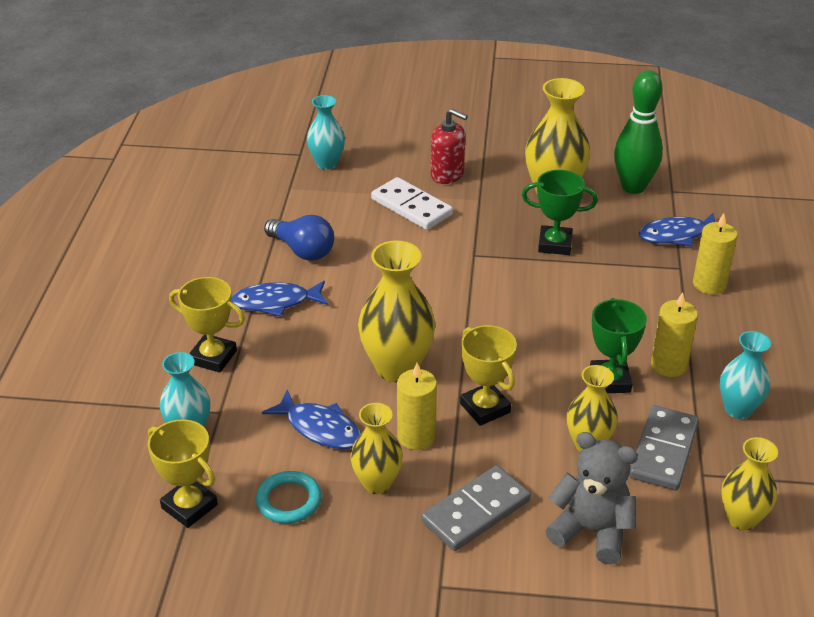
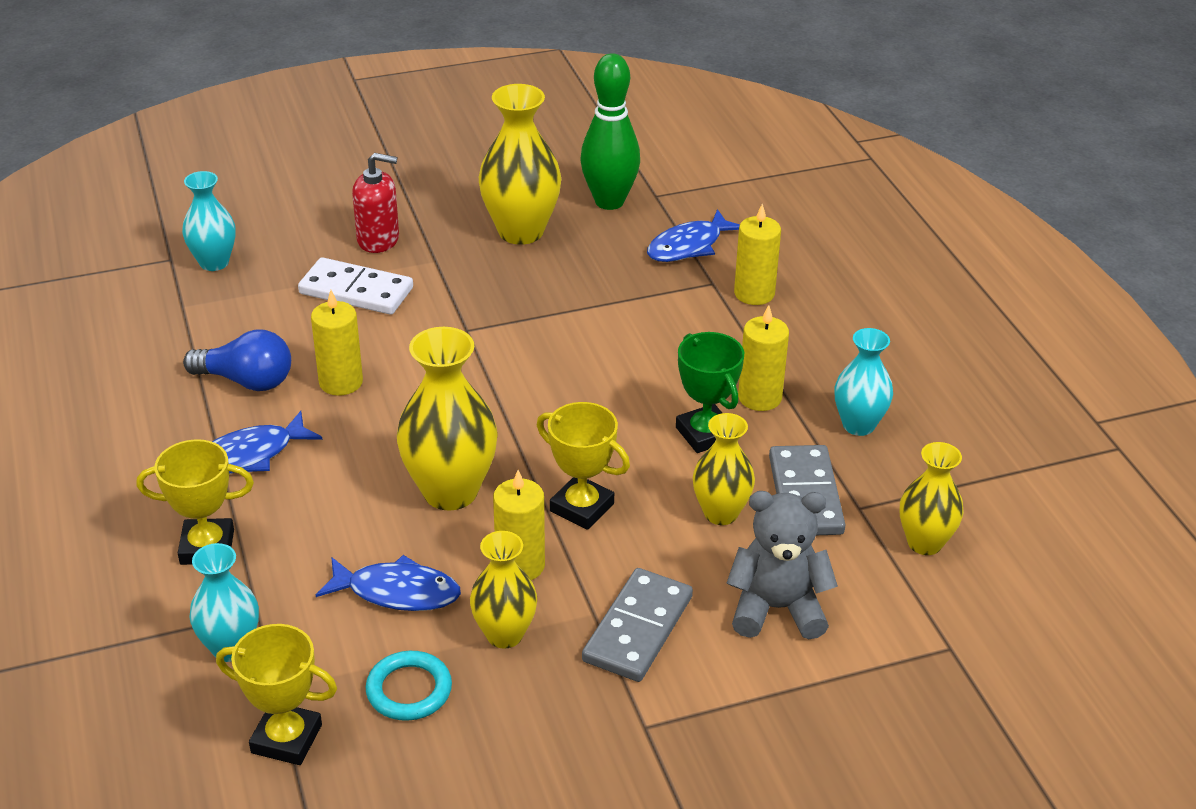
camera: 25 degrees left, 0 degrees up
(365, 268) = (341, 382): none -> yellow candle
(555, 244) = (556, 292): green trophy -> none

